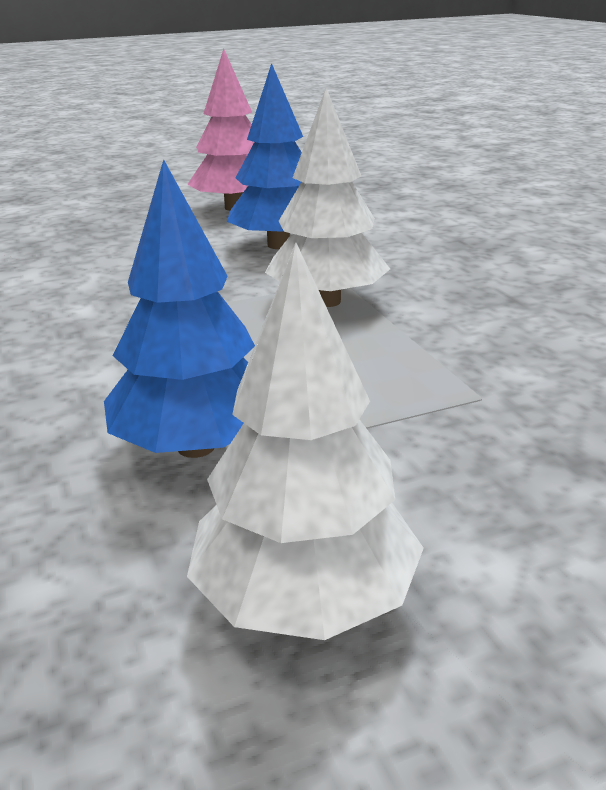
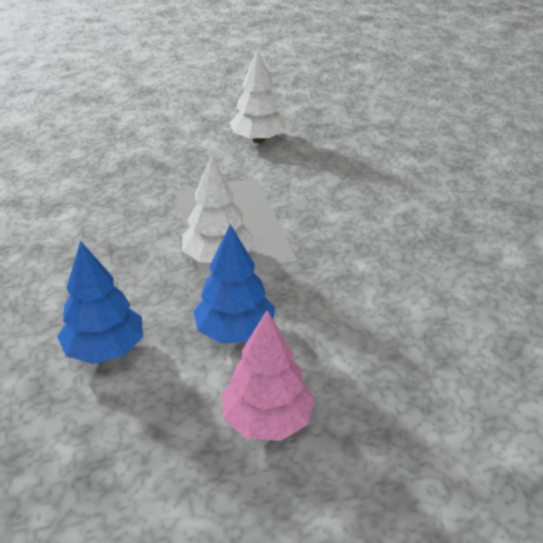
camera: 175 degrees left, 10 degrees up
(196, 446) = (289, 179): blue tree -> blue tree (105, 349)

